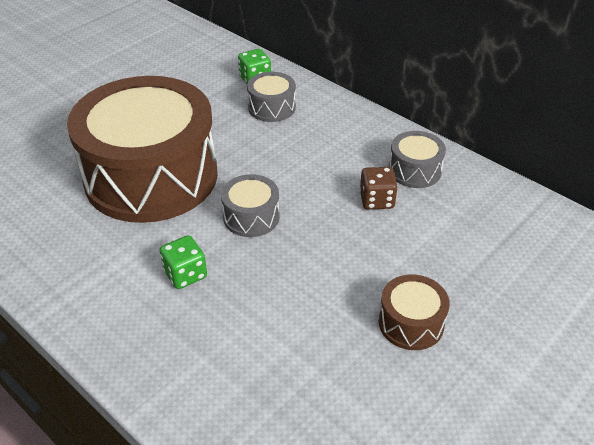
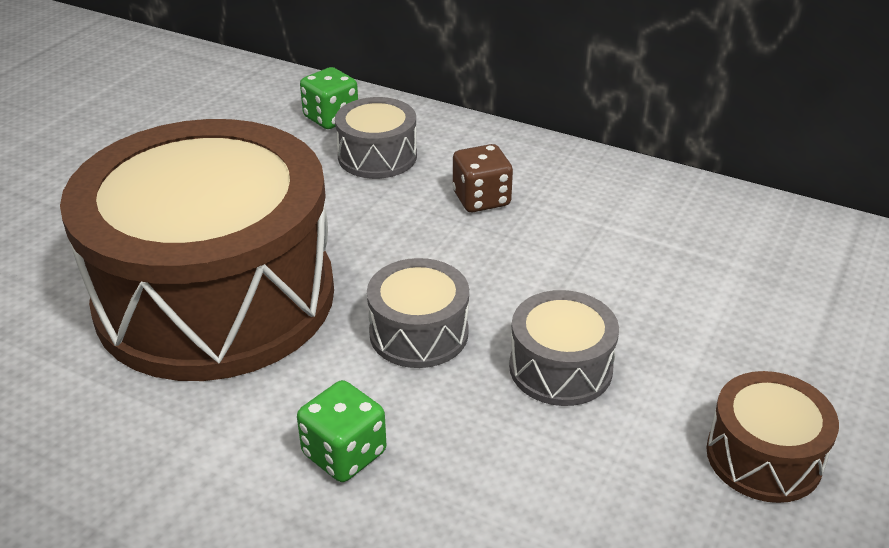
camera: 15 degrees left, 5 degrees down
(377, 200) = (611, 270): brown dice -> brown dice (481, 199)
(414, 170) = (647, 215): grey drum -> grey drum (560, 368)

